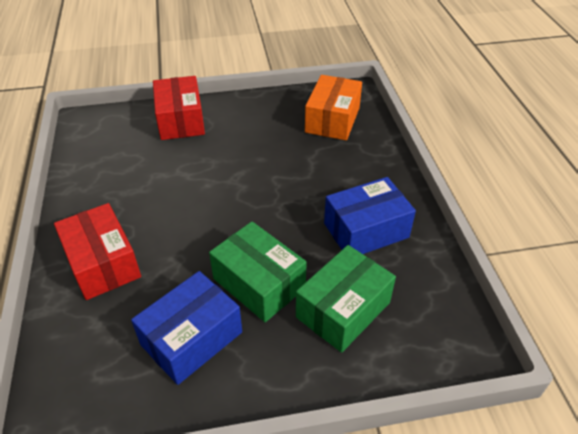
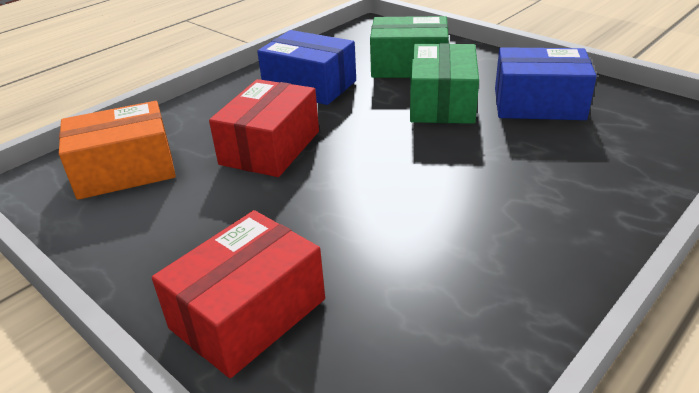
camera: 125 degrees left, 10 degrees down
(102, 263) = (572, 192): red box -> red box (270, 147)

